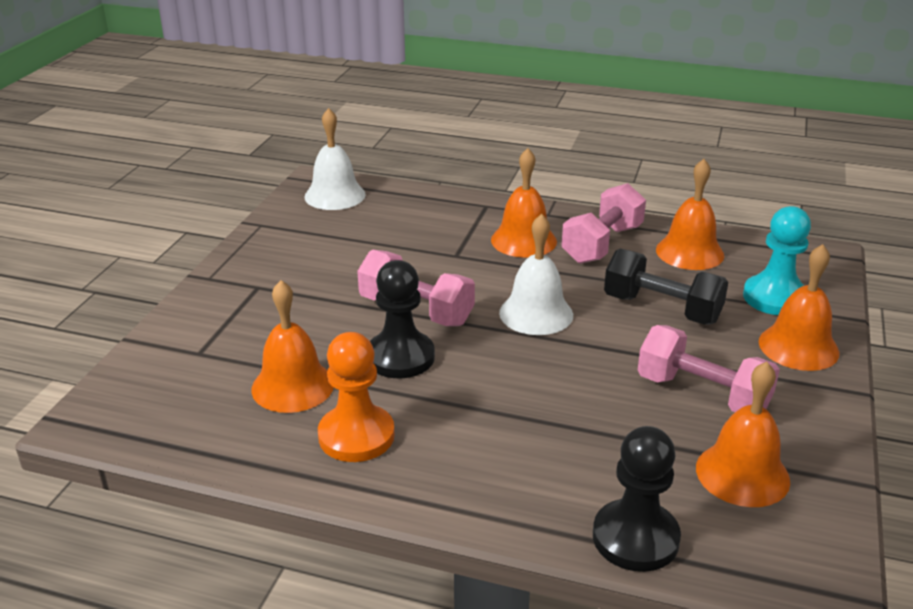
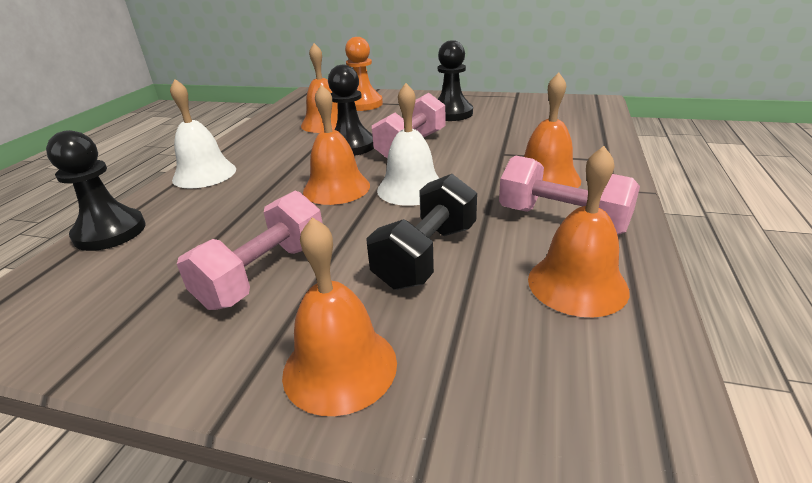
camera: 90 degrees right, 0 degrees up
(307, 276) = (451, 113): none -> black pawn
(335, 195) = (577, 108): white bell -> white bell (204, 174)
(356, 436) = (271, 142): orange pawn -> orange pawn (363, 104)
(742, 474) = (137, 290): orange bell -> orange bell (336, 188)
(775, 298) = (471, 359): turquoise pawn -> none

